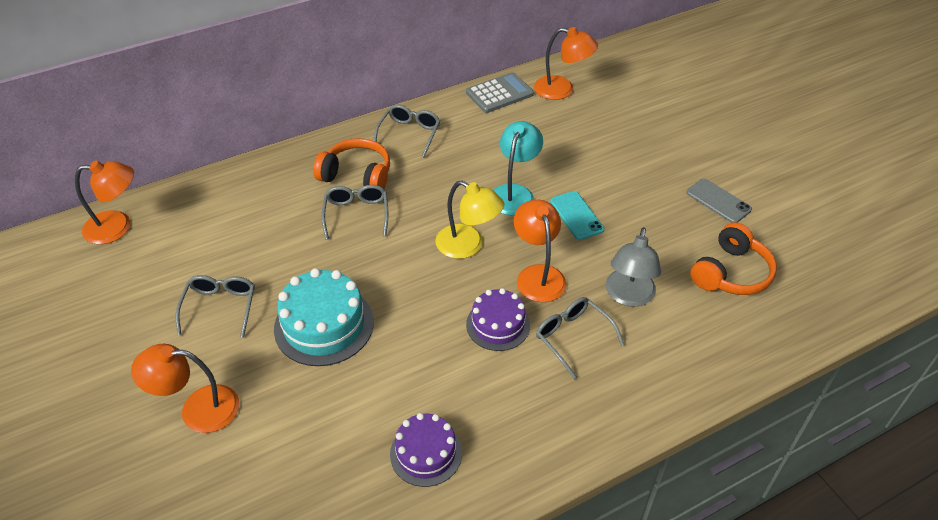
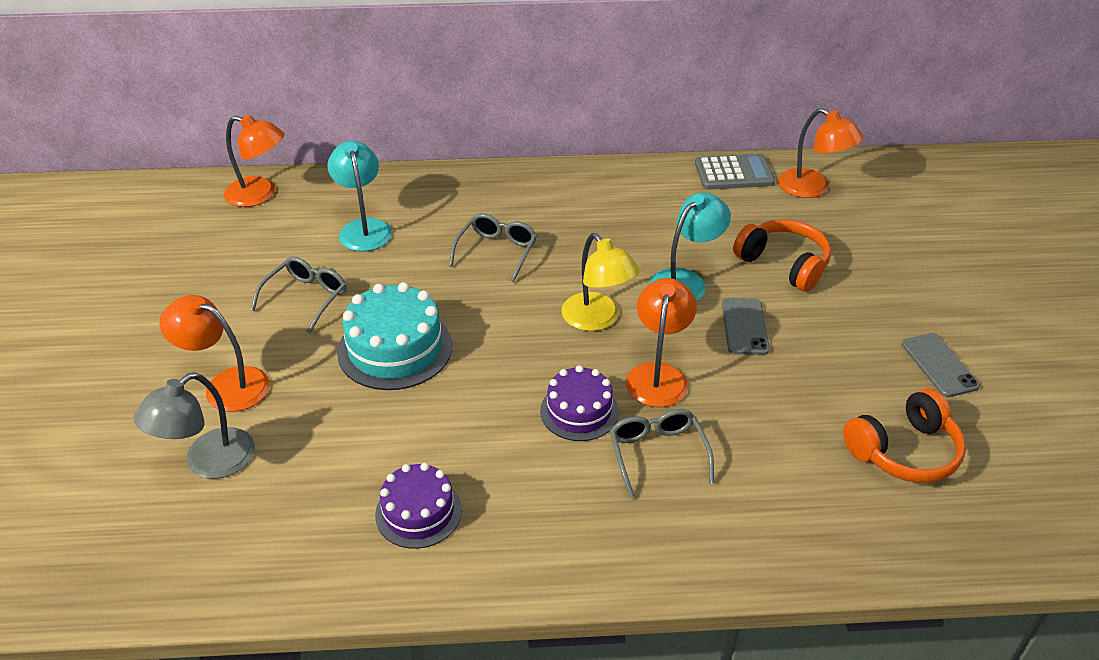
camera: 25 degrees right, 5 degrees down
(232, 229) = (364, 228): none -> turquoise lamp
(357, 175) = (521, 213): orange headphones -> orange headphones (783, 264)
(409, 134) = (604, 188): grey glasses -> none
(576, 215) = (744, 326): turquoise phone -> grey phone
(628, 296) = (753, 433): grey lamp -> grey lamp (208, 462)

